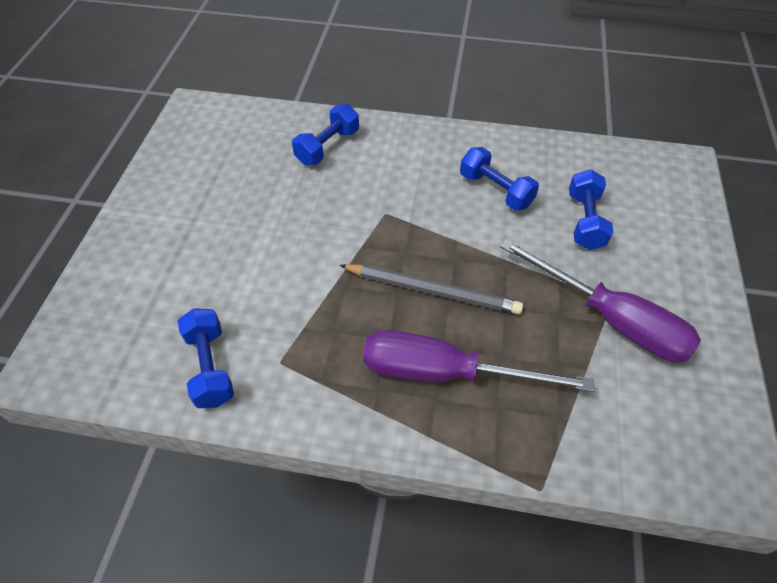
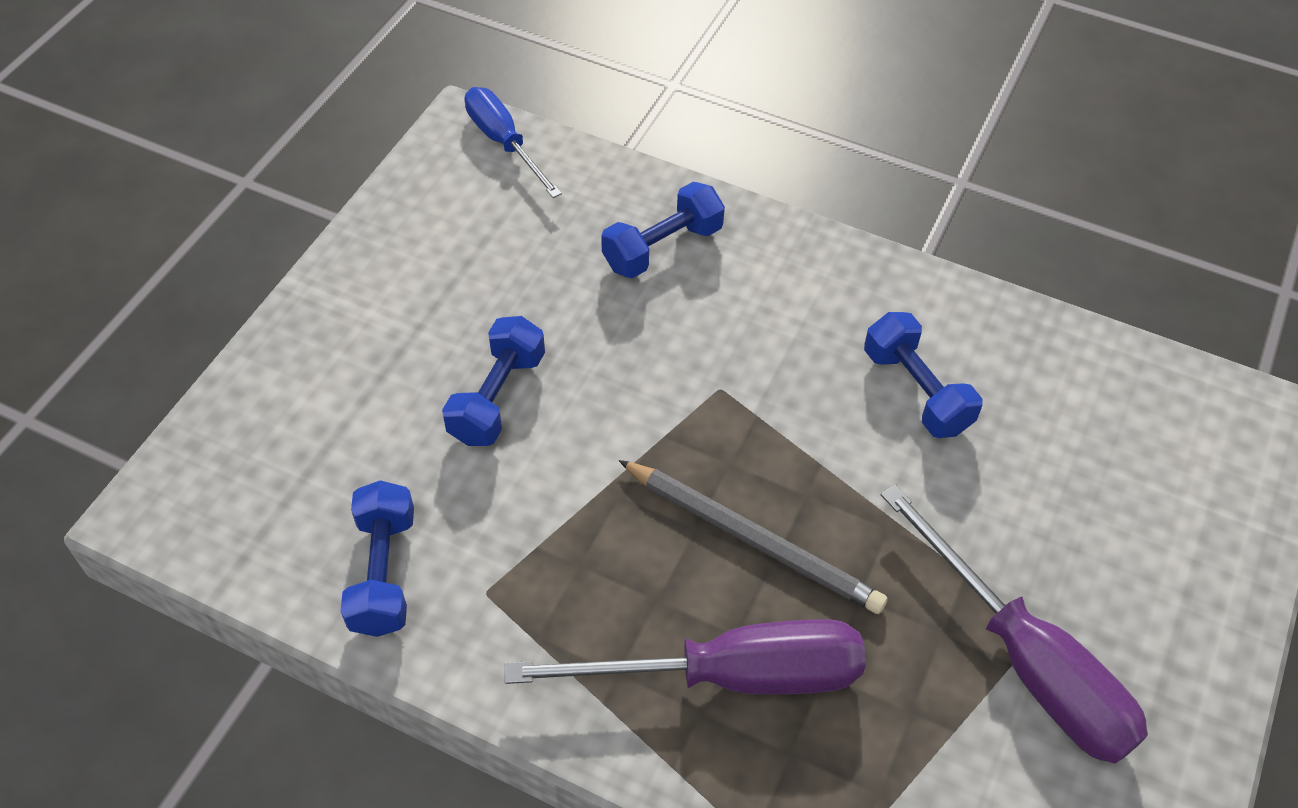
camera: 15 degrees right, 0 degrees up
(218, 111) = (504, 143): none -> blue screwdriver
(445, 372) = (729, 676): purple screwdriver -> purple screwdriver turned 150 degrees clockwise
(585, 221) = (1049, 482): blue dumbbell -> blue dumbbell (497, 397)

